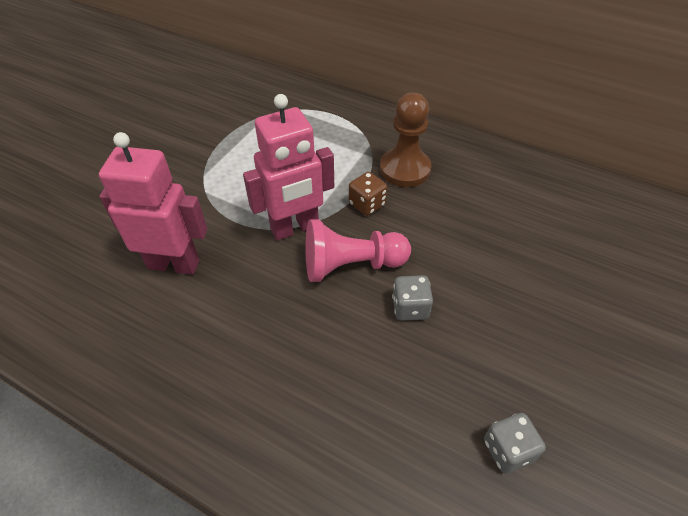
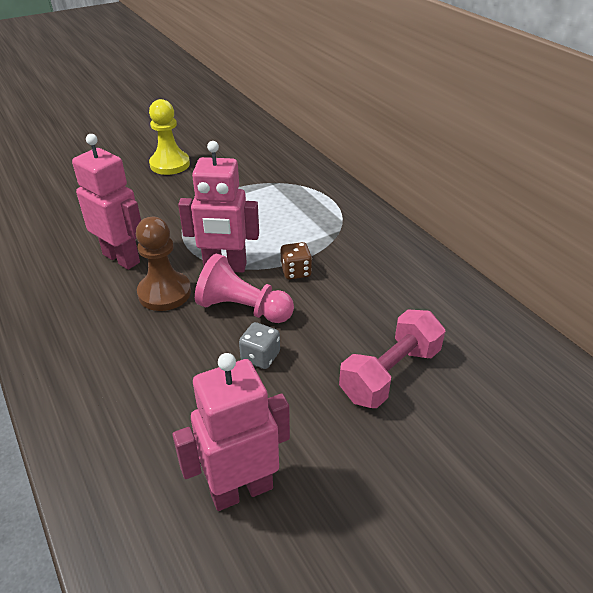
camera: 30 degrees right, 10 degrees down
(131, 132) = (170, 164): none -> yellow pawn
(405, 169) = (352, 258): brown pawn -> brown pawn (164, 293)
(508, 450) = (241, 490): grey dice -> pink robot
(529, 270) = (390, 374): none -> pink dumbbell

